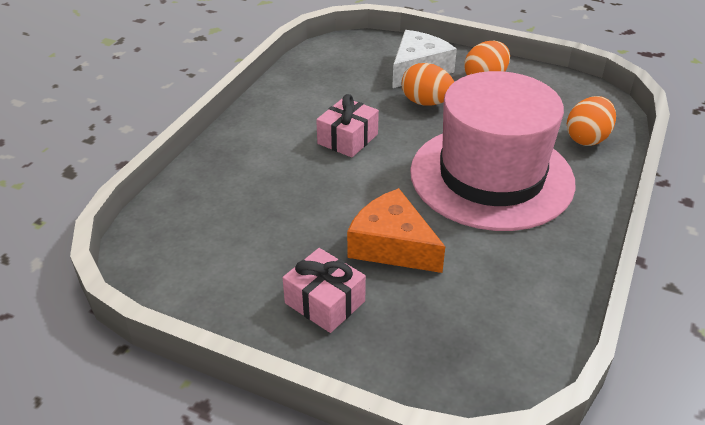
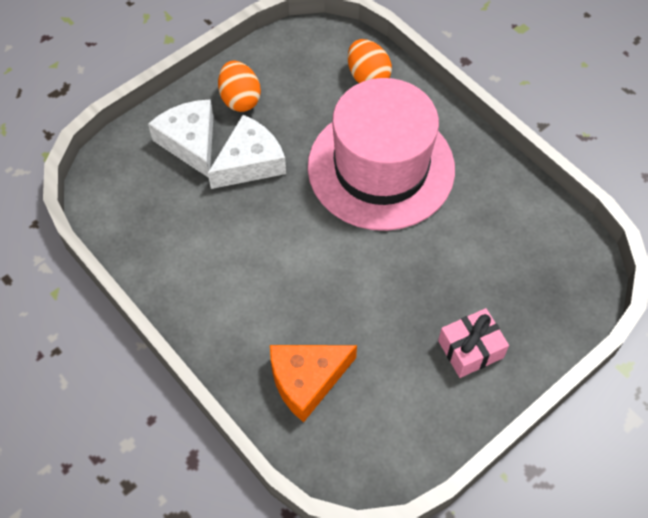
camera: 65 degrees left, 20 degrees up
(347, 139) = (271, 249): pink gift -> none
(392, 245) = (429, 276): orange cheese -> orange cheese (306, 380)
(426, 102) = (250, 162): orange egg -> white cheese

